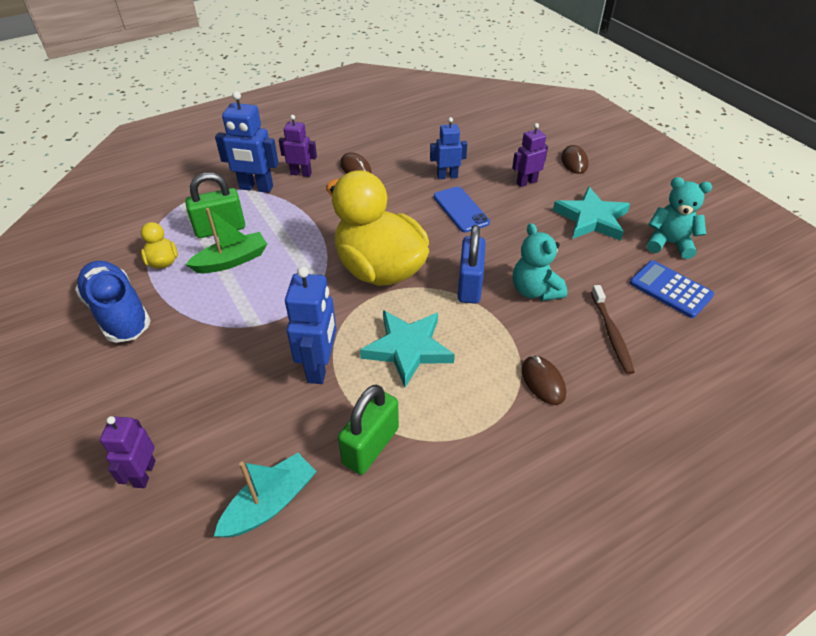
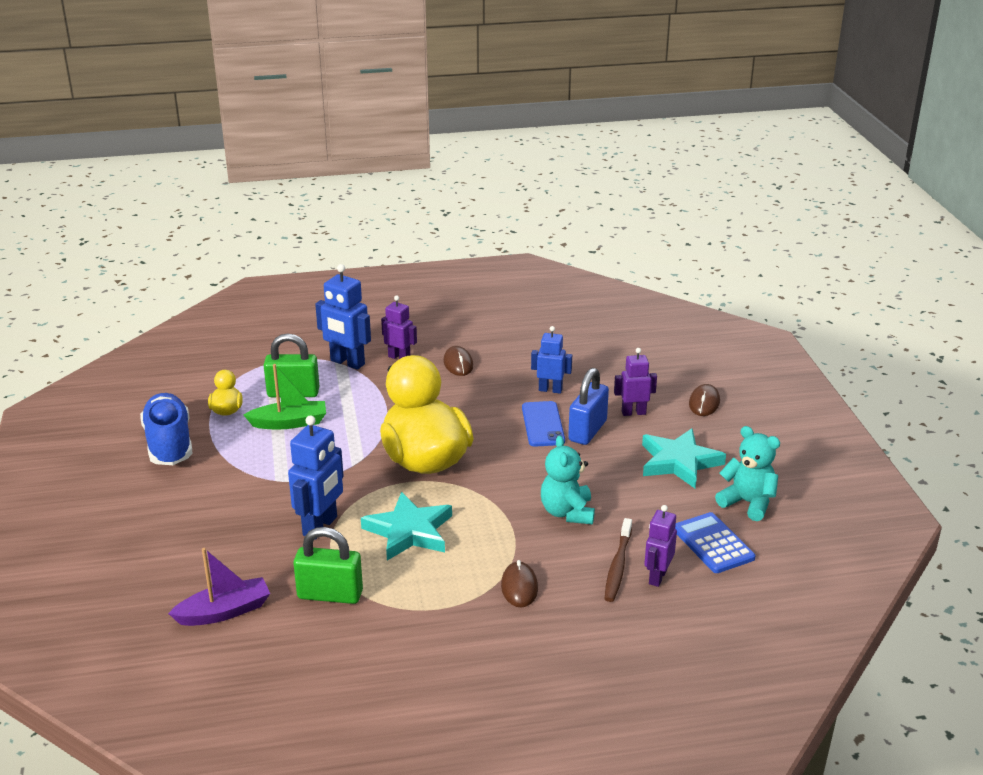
camera: 20 degrees right, 15 degrees down
(144, 474) = (136, 566): purple robot -> purple robot (657, 577)
(270, 503) = (224, 612): turquoise boat -> purple boat
(371, 446) = (330, 595): green padlock -> green padlock turned 45 degrees clockwise
(470, 285) = (504, 493): blue padlock -> blue padlock (587, 431)

